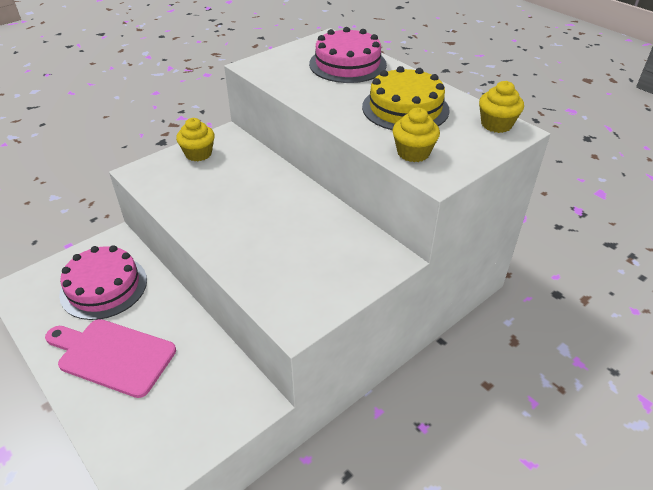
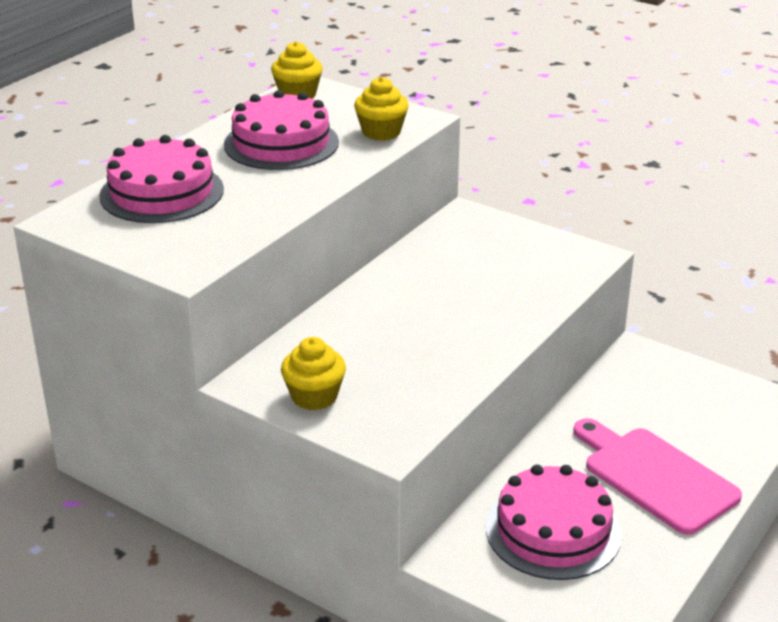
camera: 105 degrees left, 10 degrees down
(112, 355) = (654, 476): pink cutting board -> pink cutting board turned 135 degrees clockwise
(405, 108) = (281, 143): yellow cake -> pink cake

